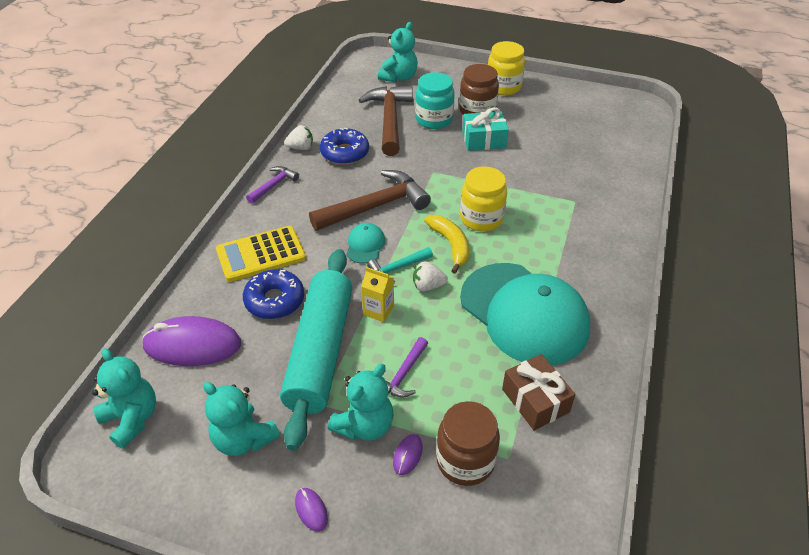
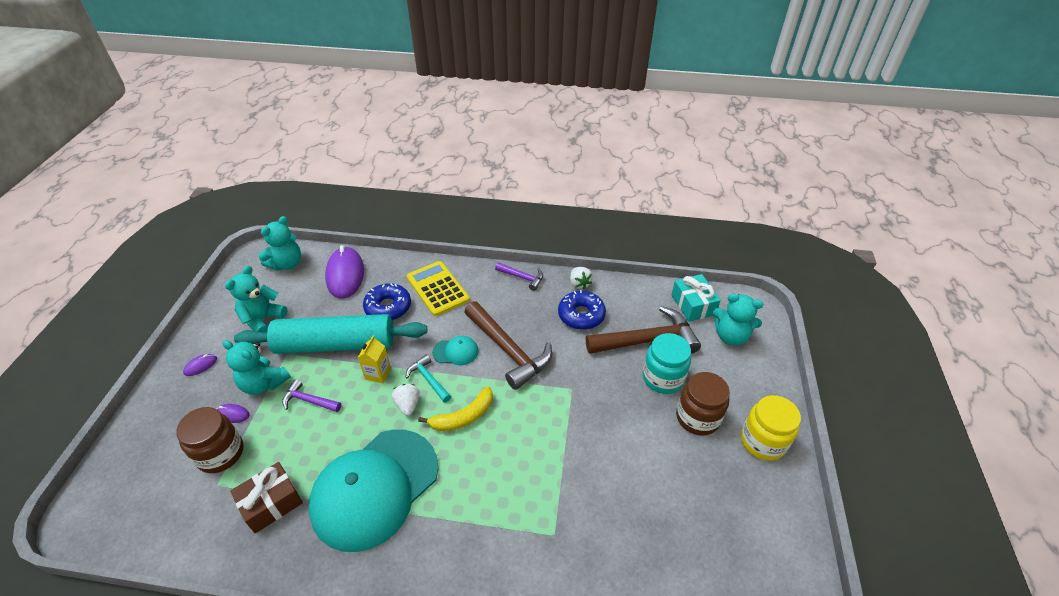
camera: 80 degrees right, 0 degrees up
(481, 218) = (506, 439): yellow jar -> none
(484, 140) = (642, 429): turquoise gift -> turquoise gift (693, 305)

